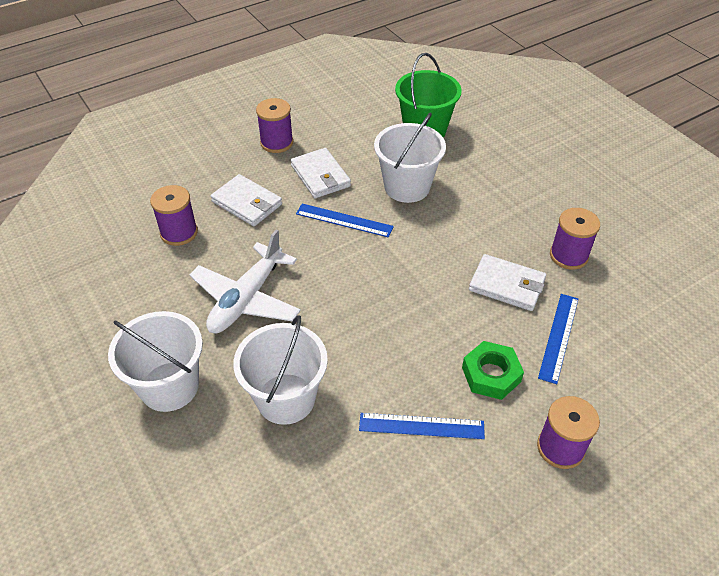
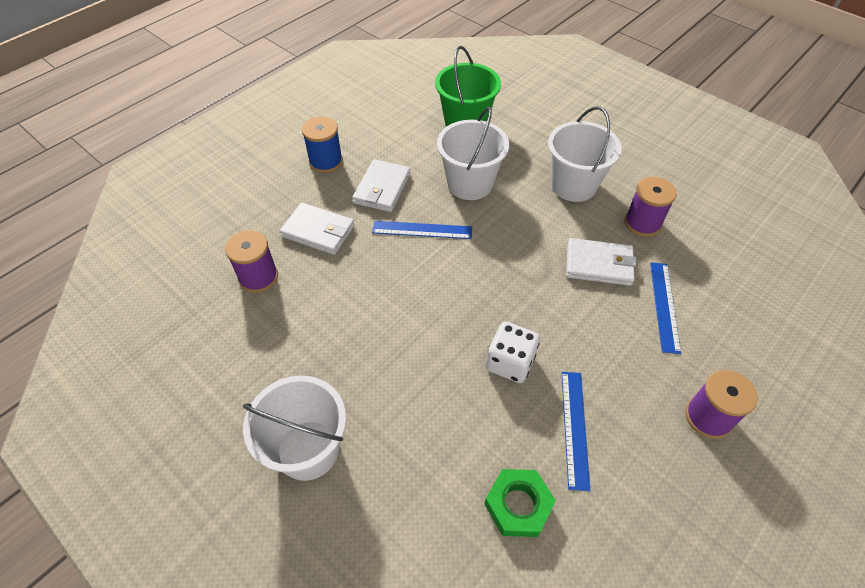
camera: 15 degrees left, 5 degrees up
(247, 299) = (354, 334): white plane -> none
(276, 143) = (326, 161): purple spool -> blue spool
(286, 398) = (433, 433): white bucket -> white bucket (573, 185)
(320, 176) = (382, 188): white wallet -> white wallet turned 60 degrees clockwise
(382, 355) = (510, 362): none -> white dice
(421, 426) = (574, 428): blue ruler -> blue ruler turned 75 degrees counterclockwise
(491, 374) = (618, 358): green nut -> green nut (518, 505)

